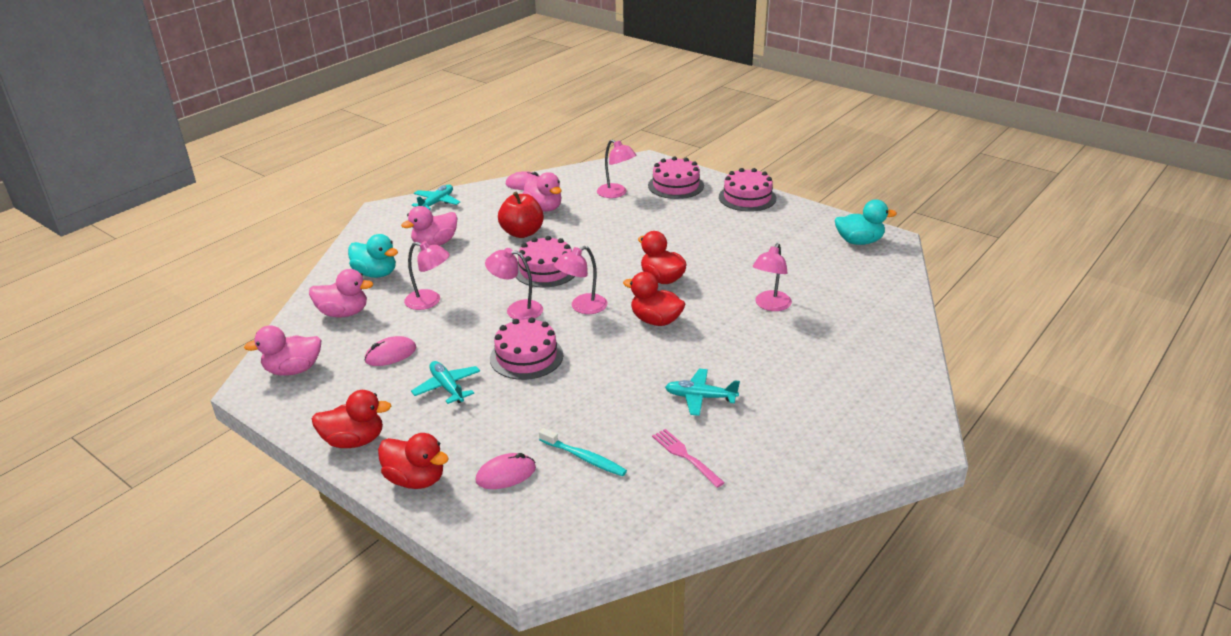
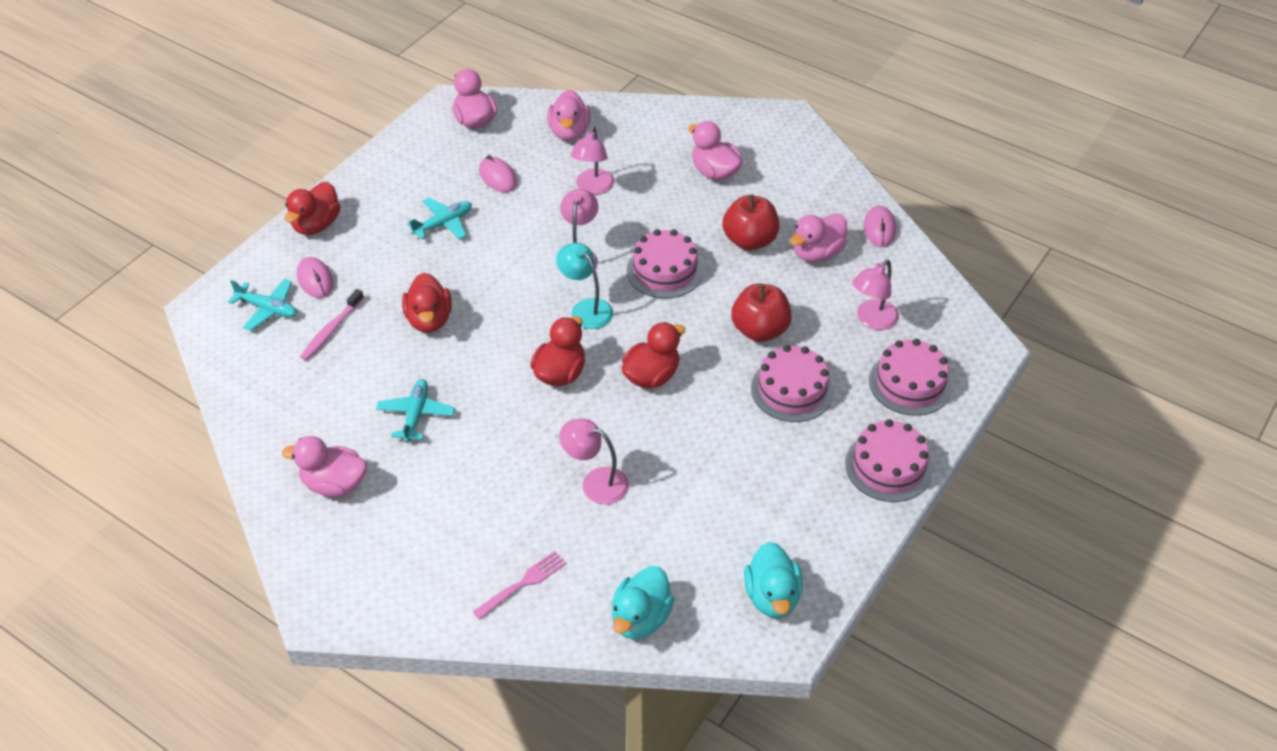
camera: 85 degrees right, 15 degrees up
(354, 441) = (371, 179): red duck -> red duck (429, 320)
(376, 273) = (646, 139): turquoise duck -> turquoise duck (640, 618)
(436, 203) = (813, 157): turquoise plane -> turquoise plane (268, 309)
(526, 357) = (492, 273): pink cake -> pink cake (792, 389)
(582, 307) = (586, 308): pink lamp -> turquoise lamp
(584, 458) = (331, 330): turquoise toothbrush -> pink toothbrush
(619, 233) = (760, 330): none -> red apple
(686, 456) = (325, 404): pink fork -> pink fork (522, 584)
(784, 444) = (334, 484): none -> pink duck

